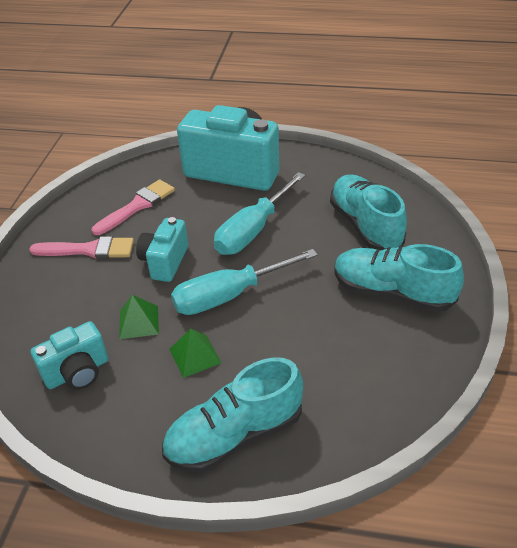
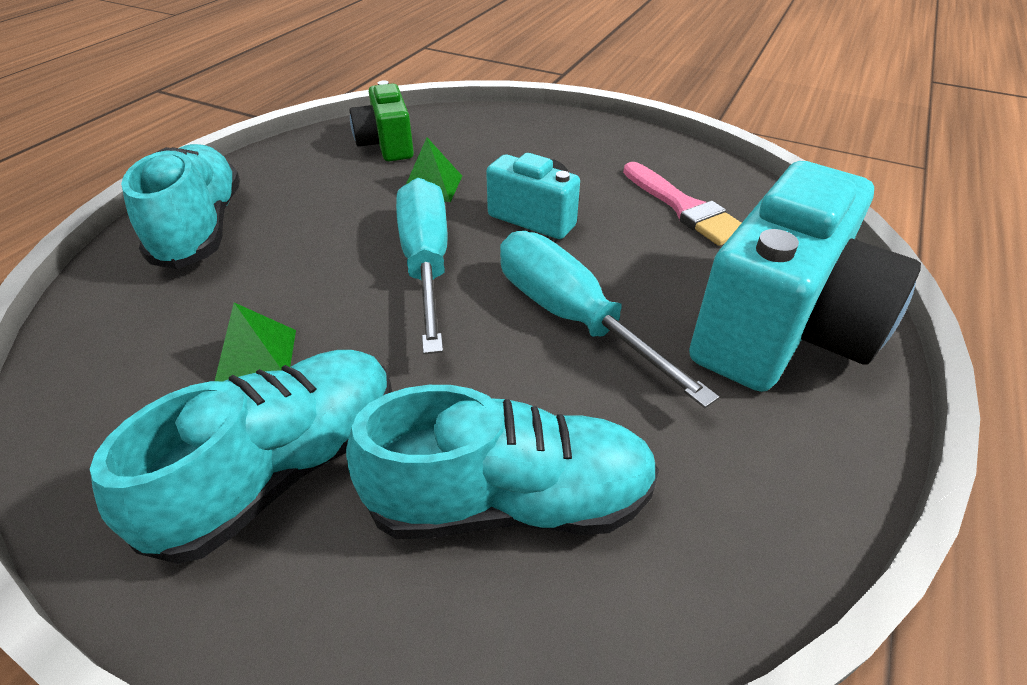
camera: 105 degrees right, 0 degrees up
(77, 372) = (386, 145): turquoise camera -> green camera
(89, 250) = (593, 163): pink brush -> none
(195, 356) = (341, 218): green pyramid -> green pyramid (256, 357)

